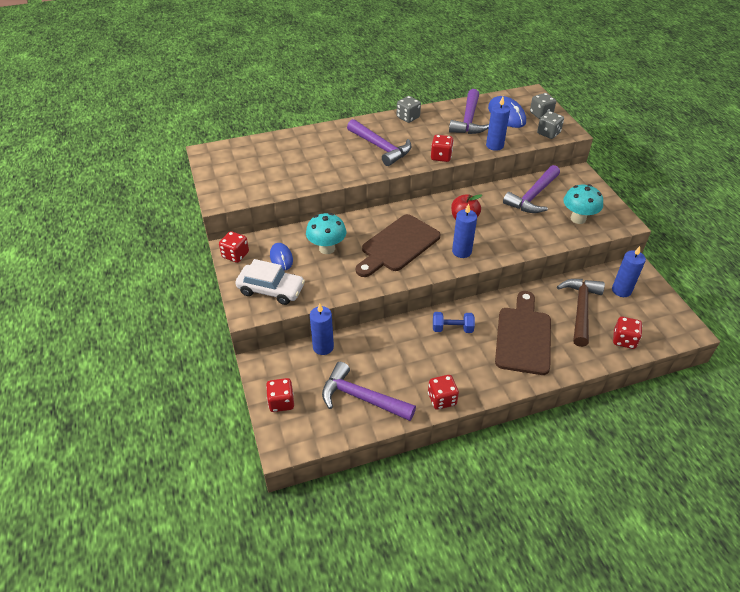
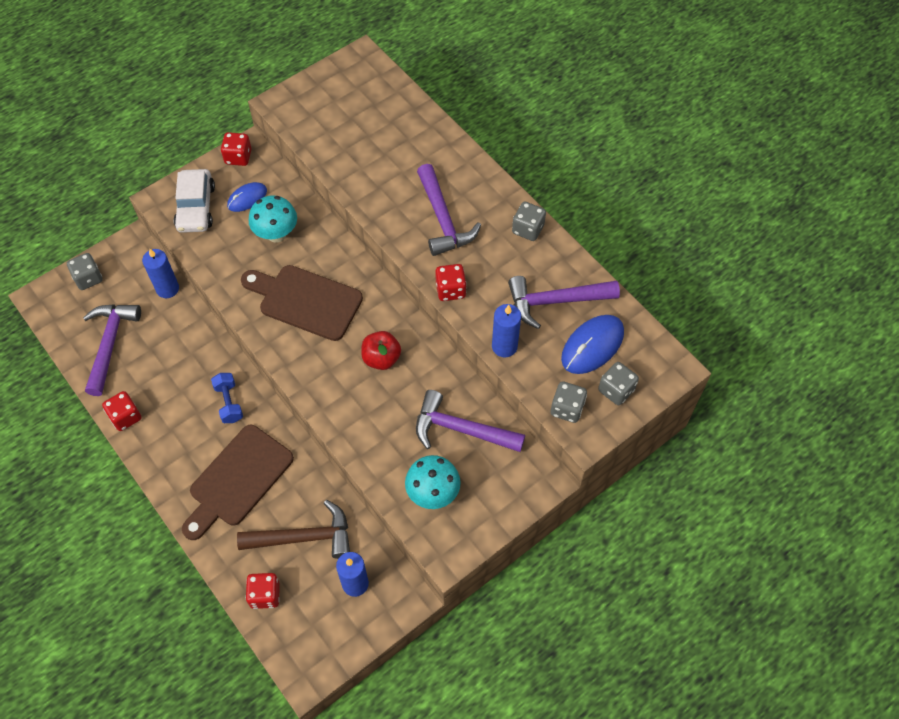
camera: 70 degrees right, 15 degrees up
(281, 402) = (88, 278): red dice -> grey dice
(380, 147) = (443, 219): purple hammer -> purple hammer turned 45 degrees counterclockwise
(461, 251) = (317, 370): blue candle -> none
(523, 337) = (238, 480): brown cutting board -> brown cutting board turned 135 degrees clockwise

